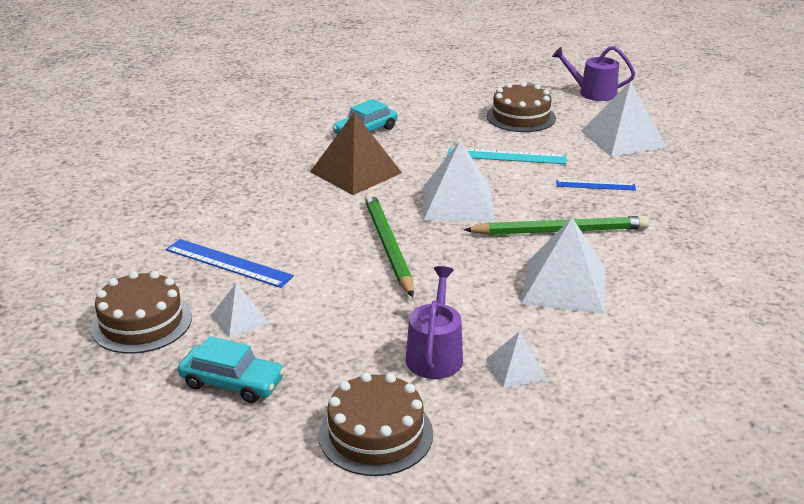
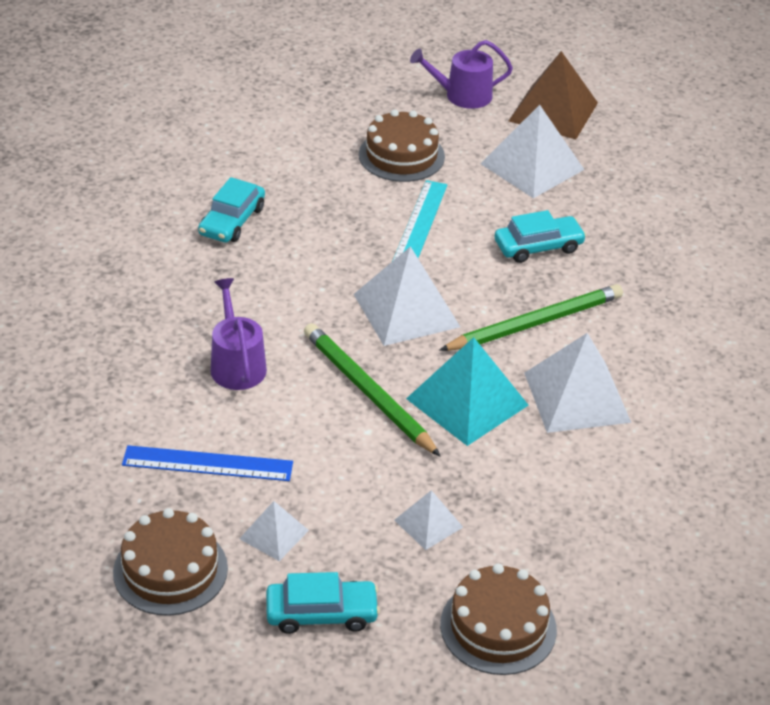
camera: 25 degrees left, 10 degrees up
(356, 172) = (263, 291): brown pyramid -> brown pyramid (553, 111)
(435, 354) = (499, 519): purple watering can -> purple watering can (237, 364)
(465, 269) = (467, 401): none -> turquoise pyramid
(506, 156) = (420, 224): turquoise ruler -> turquoise ruler turned 60 degrees counterclockwise
(516, 368) = (584, 513): white pyramid -> white pyramid (428, 523)
(595, 185) = (538, 247): blue ruler -> turquoise car

